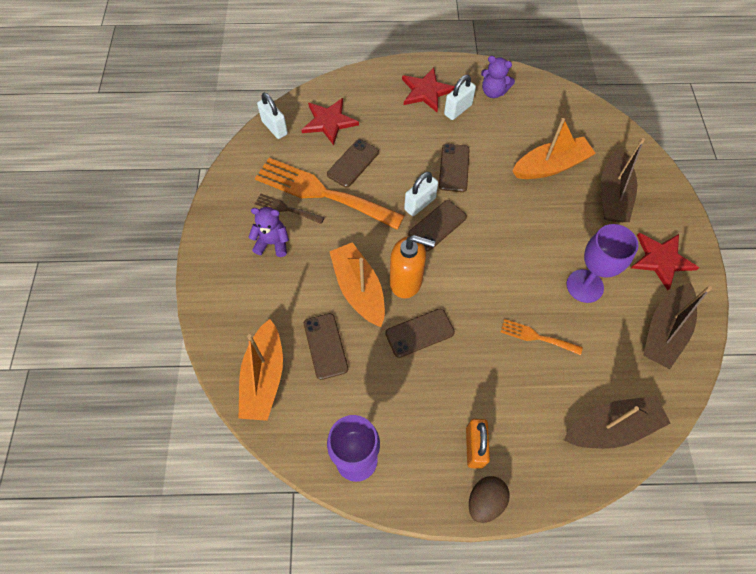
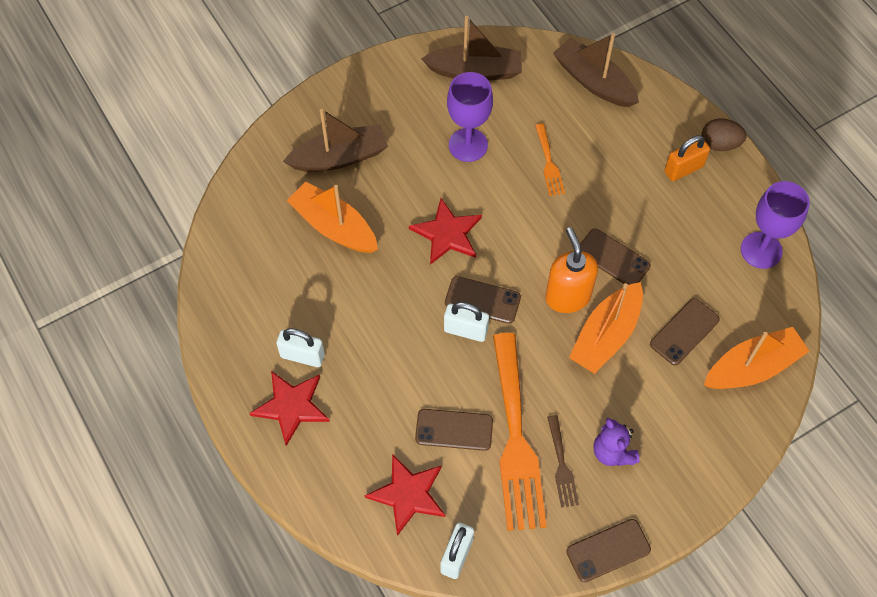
camera: 120 degrees left, 0 degrees up
(454, 168) = (394, 319): brown phone -> brown phone (608, 550)
(493, 92) = (250, 330): purple teddy bear -> none
(661, 259) = (396, 94): red star -> red star (447, 233)

